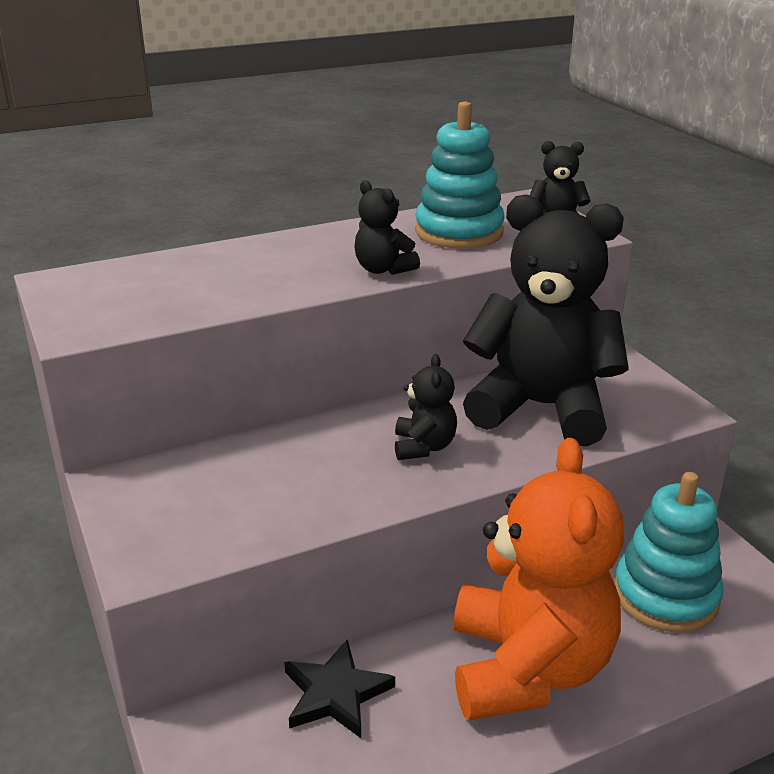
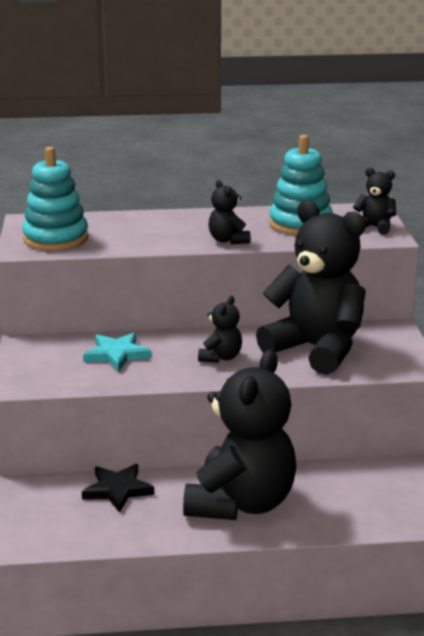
camera: 20 degrees right, 5 degrees down
(269, 473) = (117, 355): none -> turquoise star
(528, 668) = (241, 503): orange teddy bear -> black teddy bear
(665, 596) = (362, 487): turquoise stacking toy -> turquoise stacking toy (56, 239)

